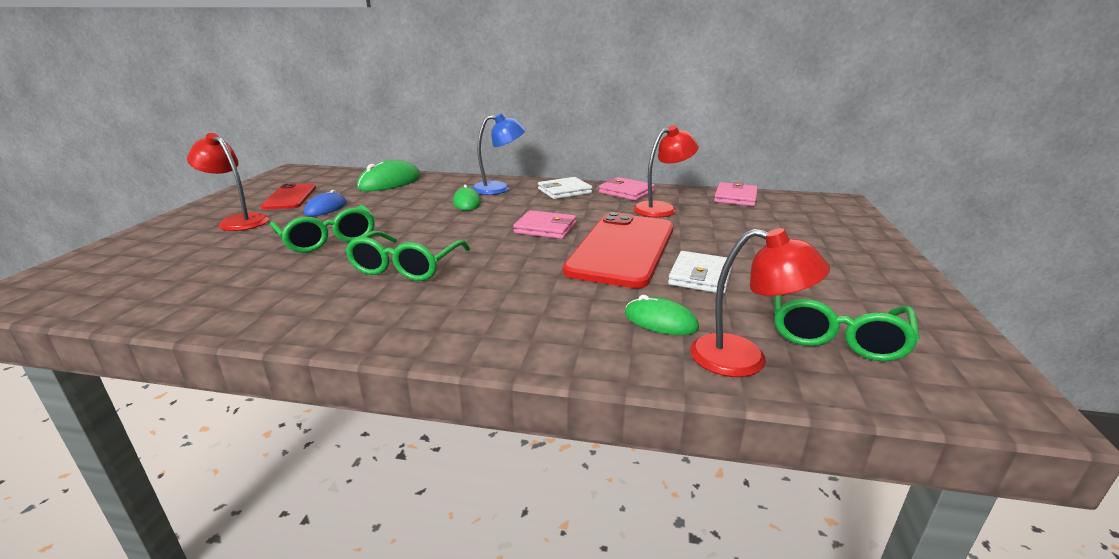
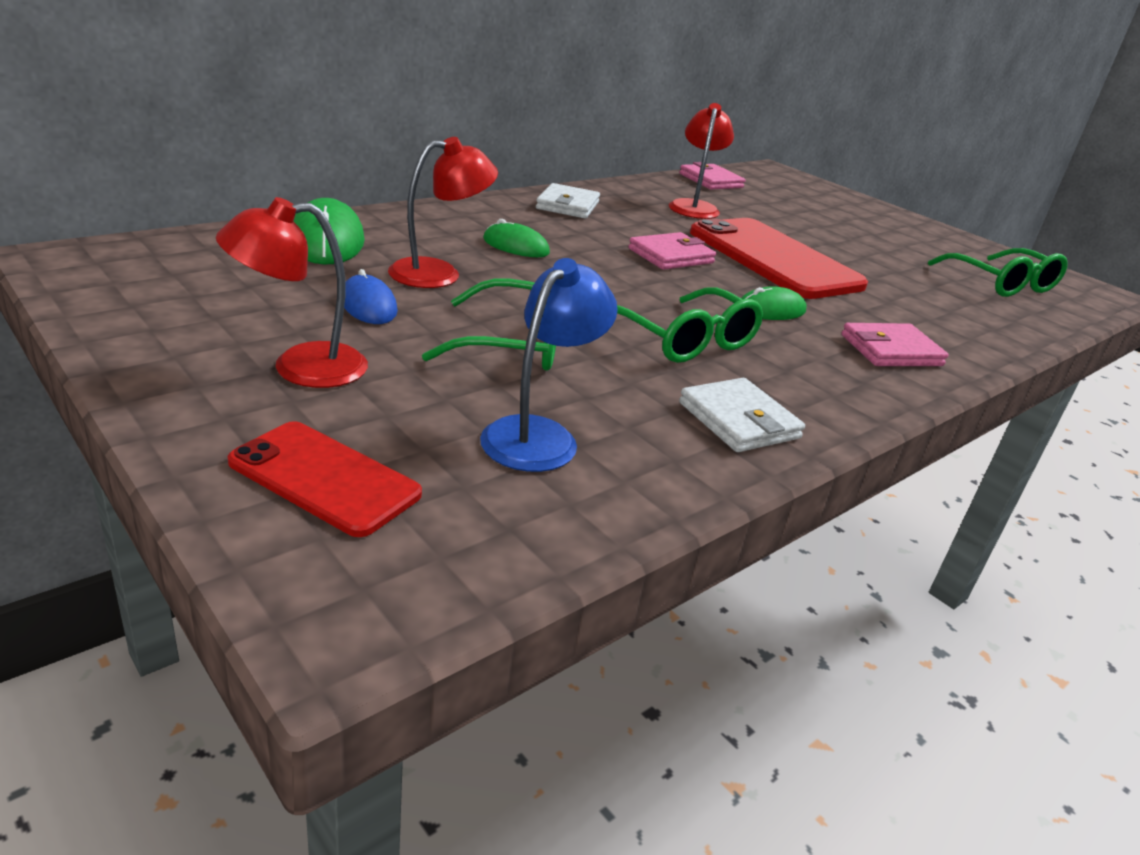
camera: 55 degrees left, 5 degrees up
(290, 197) = (247, 306): red phone -> red phone (324, 478)
(499, 188) = (494, 218): blue lamp -> blue lamp (540, 435)
(626, 192) = (621, 193): pink wallet -> pink wallet (891, 350)
(660, 321) = (933, 310): green mouse -> green mouse (770, 310)
(700, 276) = (866, 266): white wallet -> white wallet (738, 420)
(744, 359) = (1013, 317): red lamp -> red lamp (439, 273)

